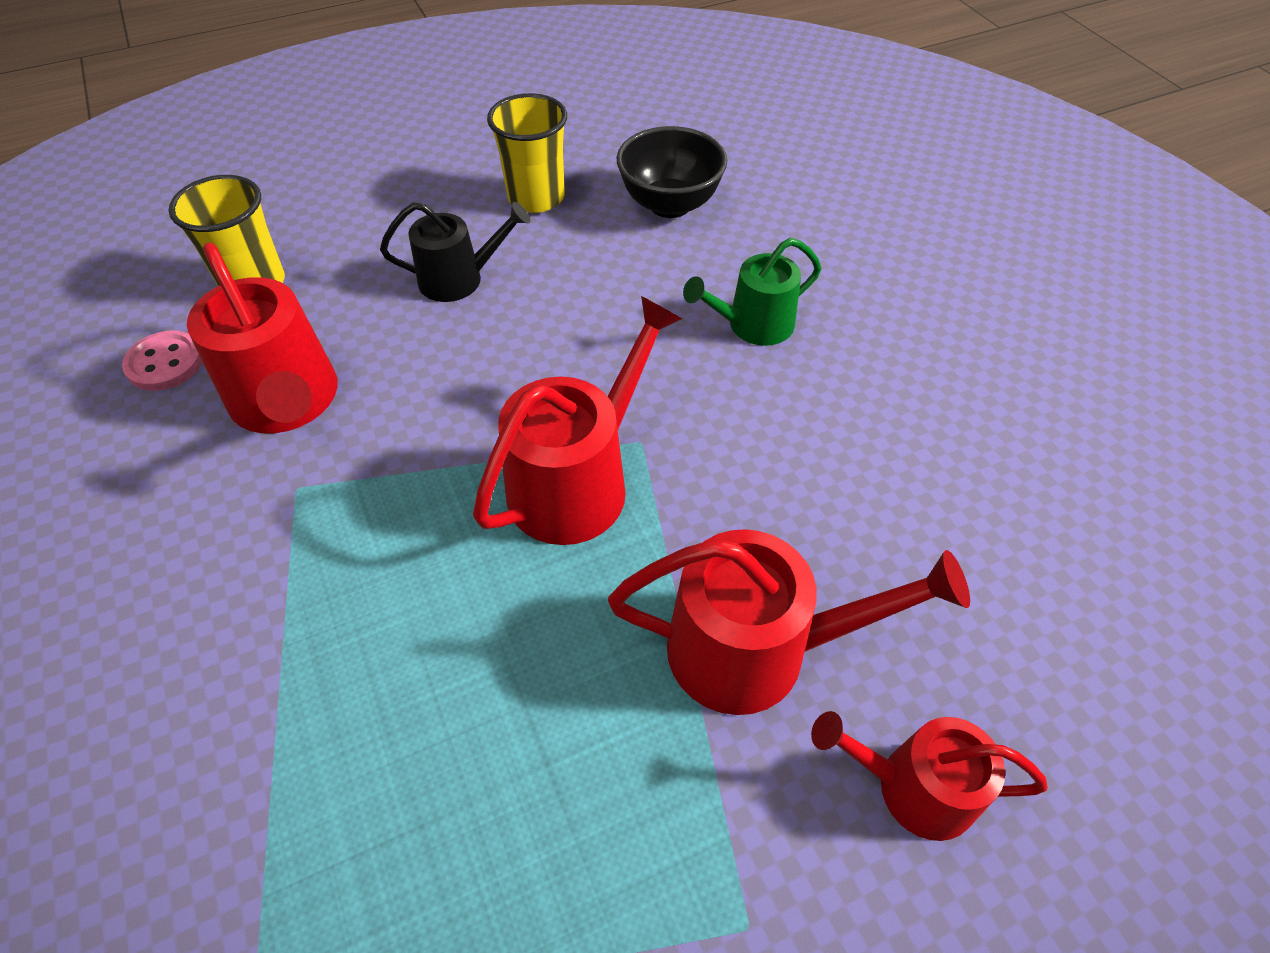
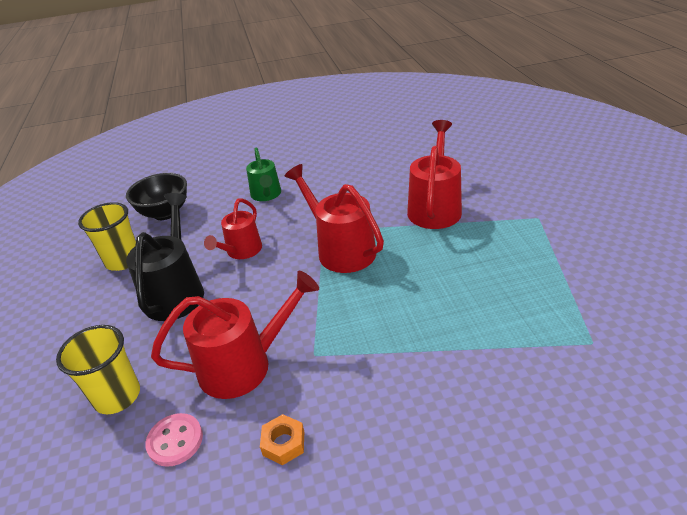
camera: 75 degrees left, 15 degrees down
(129, 483) = (283, 443): none -> orange nut
(459, 279) = (176, 292): black watering can -> black watering can, size x1.57
(913, 787) = (489, 181): red watering can -> red watering can (241, 251)

